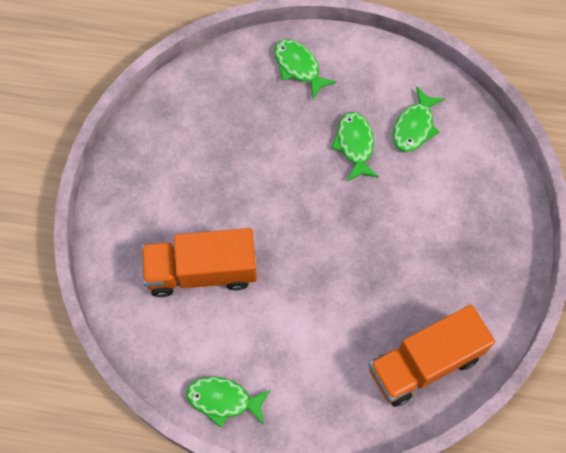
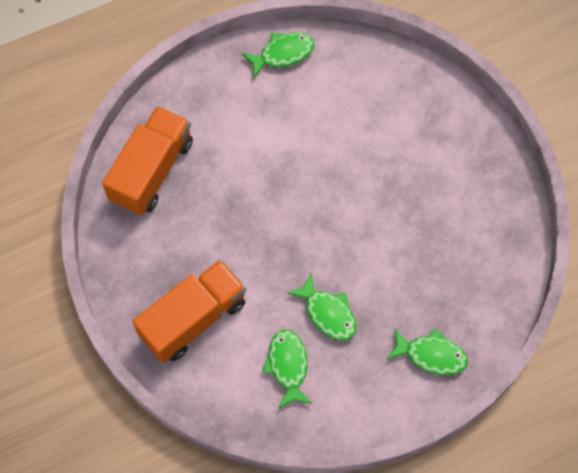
camera: 145 degrees right, 0 degrees up
(202, 271) = (371, 129): orange truck -> orange truck (193, 319)

